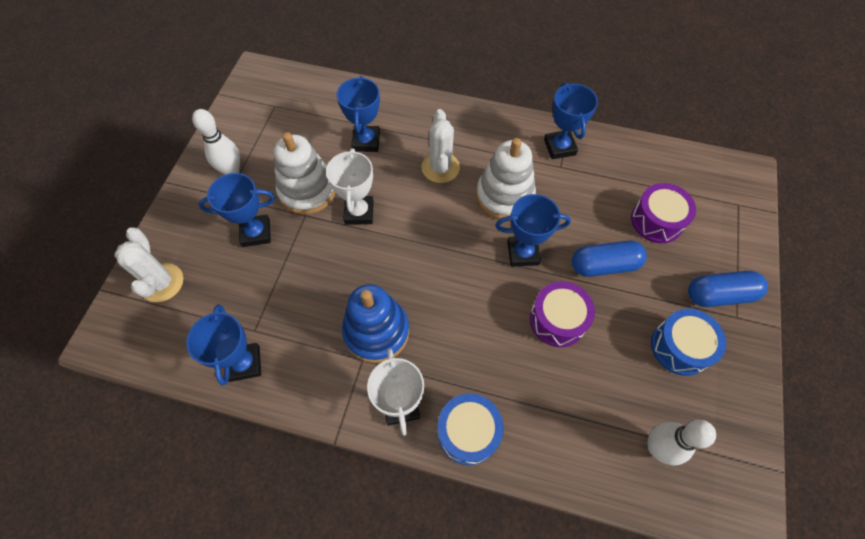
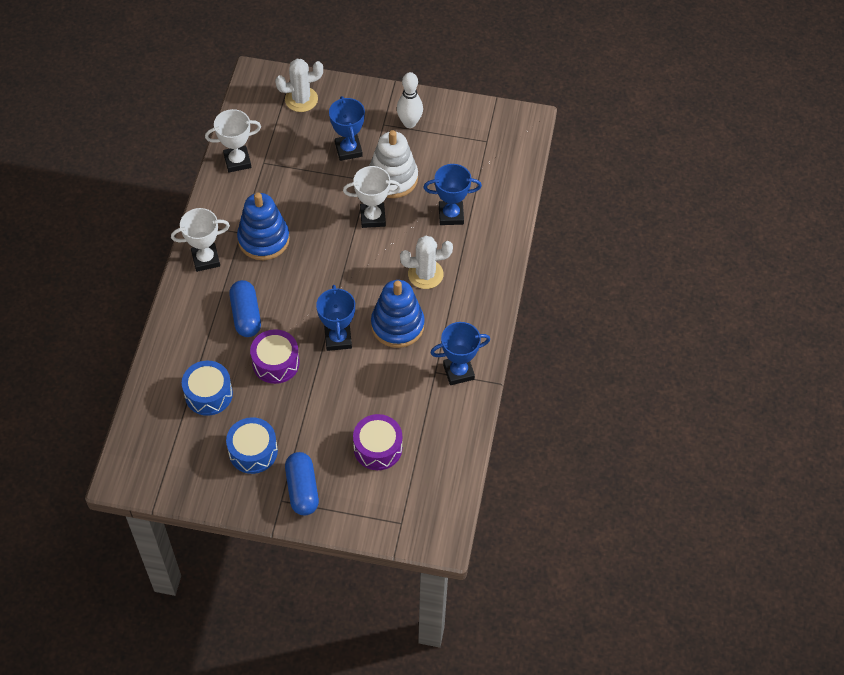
camera: 85 degrees right, 5 degrees down
(244, 363) = (237, 161): blue trophy -> white trophy
(468, 432) = (186, 302): blue drum -> blue drum (208, 394)
(504, 196) = (397, 325): white stacking toy -> blue stacking toy
(604, 265) = (328, 401): blue capsule -> blue capsule (246, 315)
(657, 448) = (172, 425): white bowling pin -> none

